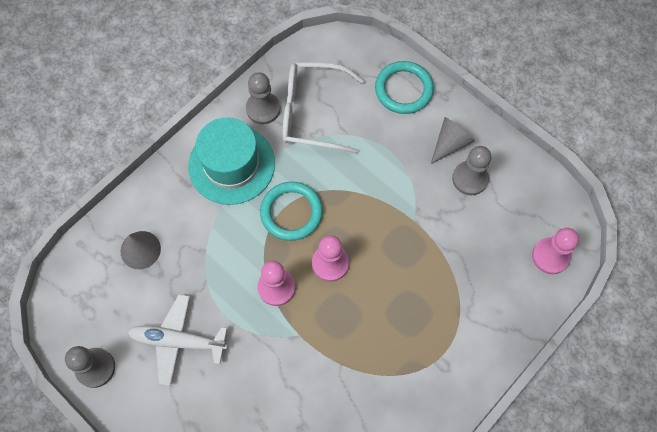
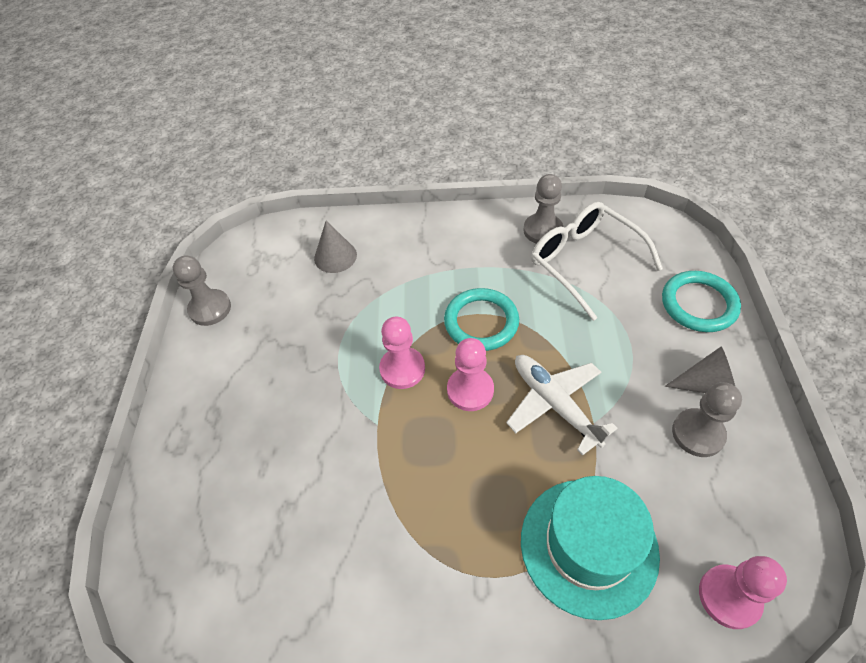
camera: 50 degrees right, 15 degrees down
(178, 341) = (283, 342): white plane -> white plane (555, 404)
(231, 164) = (471, 250): turquoise hat -> turquoise hat (588, 546)

